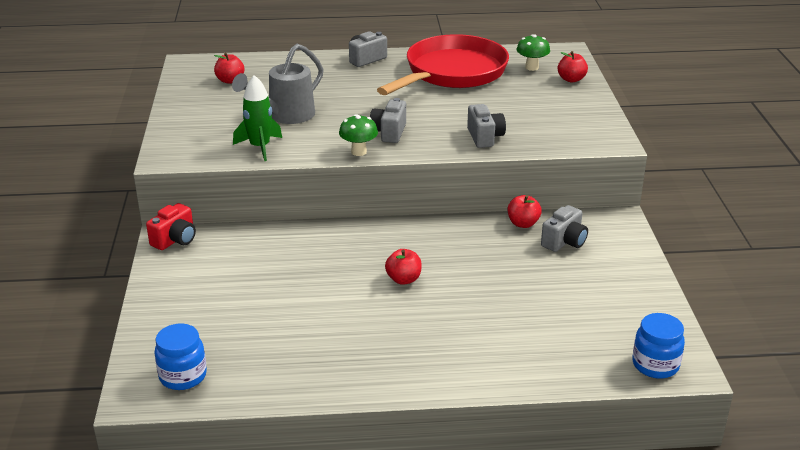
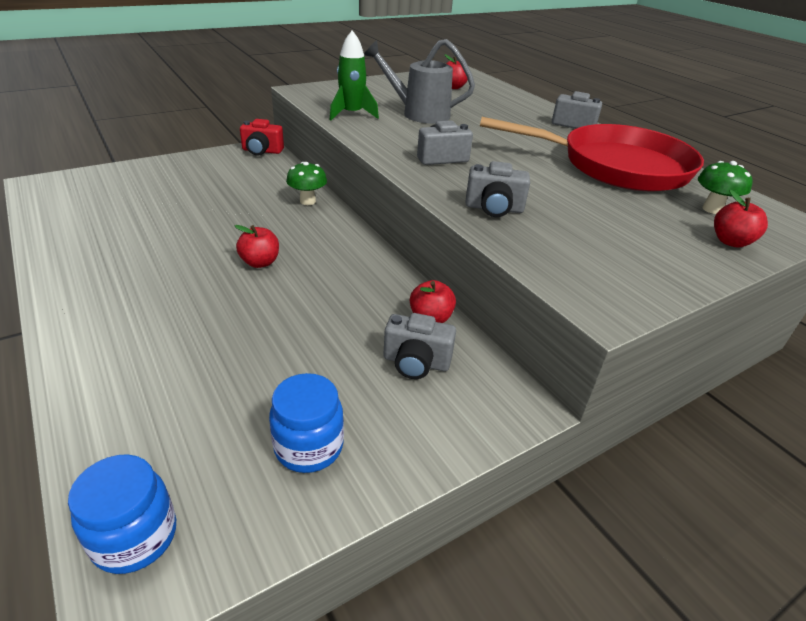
camera: 60 degrees right, 5 degrees up
(183, 376) = (68, 195): blue jar -> blue jar (309, 447)
(359, 152) = (385, 151): green mushroom -> green mushroom (307, 201)
(485, 137) = (494, 208): grey camera -> grey camera turned 45 degrees clockwise

